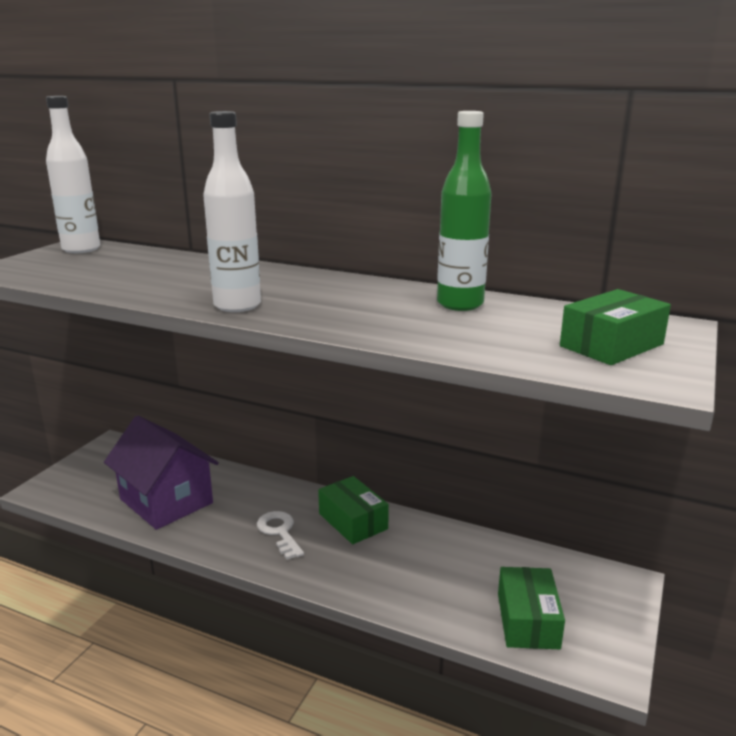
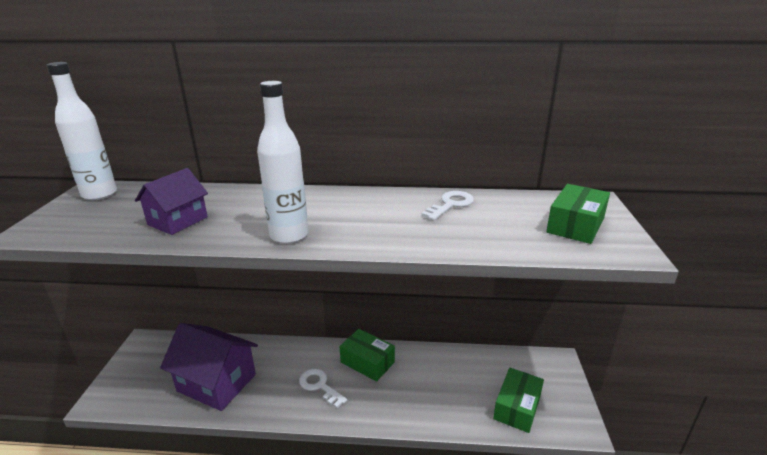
camera: 20 degrees left, 5 degrees up
(135, 279) = (178, 221): none -> purple house
(460, 304) = (451, 204): green bottle -> white key
(528, 620) = (517, 407): green box -> green box turned 45 degrees clockwise

